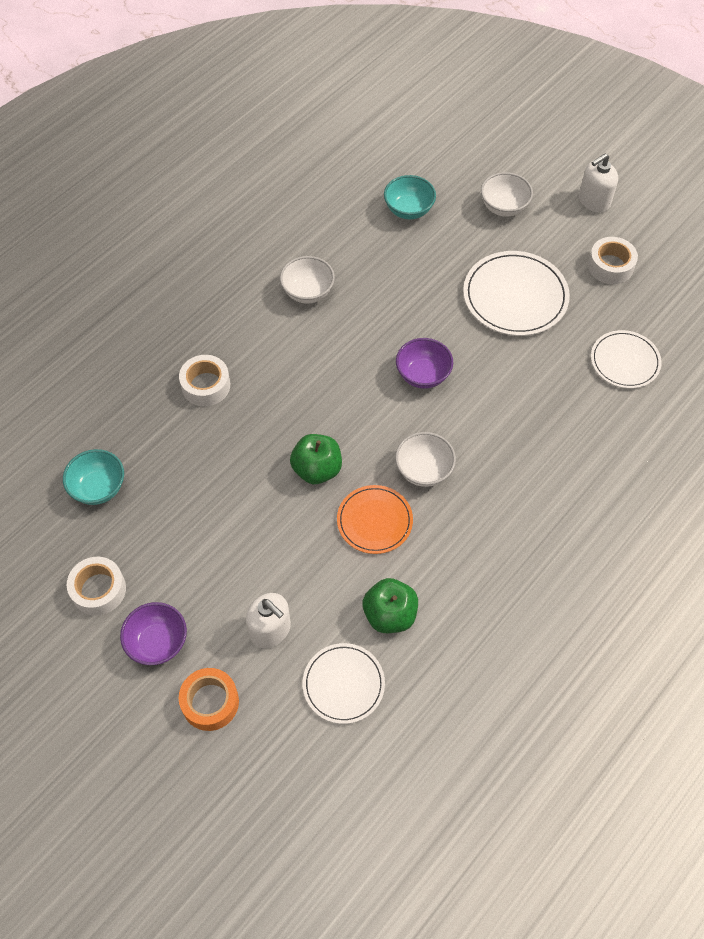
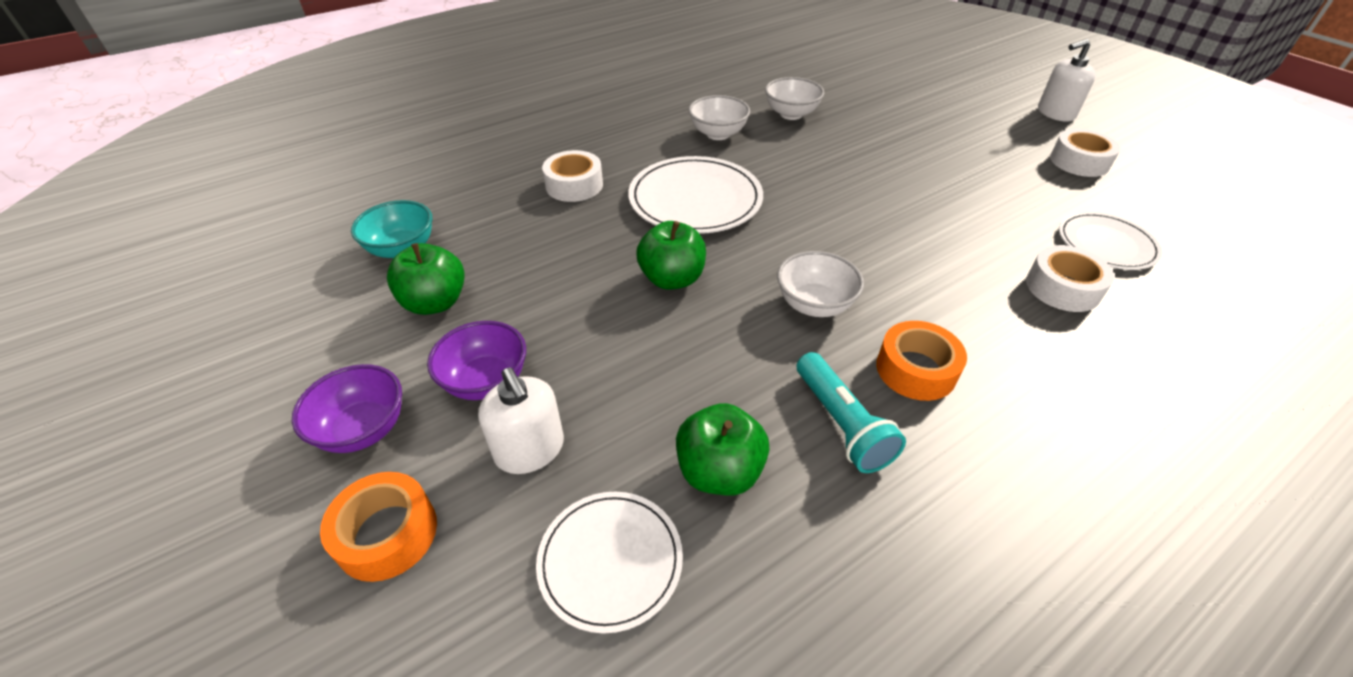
camera: 15 degrees right, 15 degrees down
(98, 590) = (330, 349): white tape -> white tape (1062, 288)
(152, 532) = (435, 303): none -> green apple
(374, 521) = (731, 347): orange plate -> none
(408, 210) = (844, 95): turquoise bowl -> none
(423, 375) = (833, 215): purple bowl -> purple bowl (486, 381)
(456, 563) = (841, 423): none -> turquoise flashlight
(498, 510) = (916, 370): none -> orange tape
(504, 207) = (950, 105): white bowl -> white bowl (791, 114)
(515, 296) = (958, 169): white plate -> white plate (695, 199)

